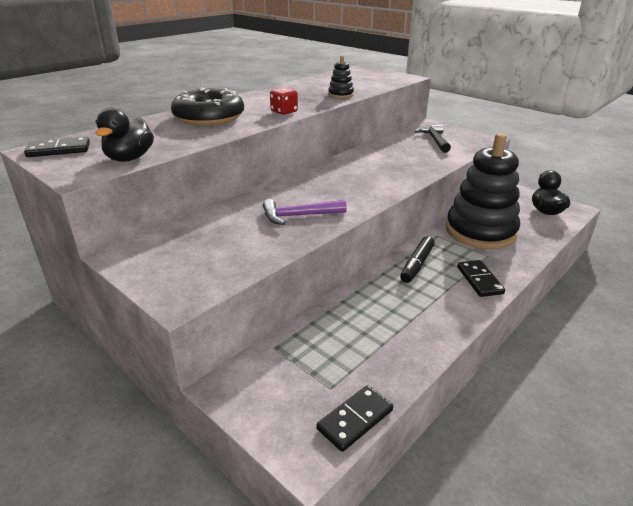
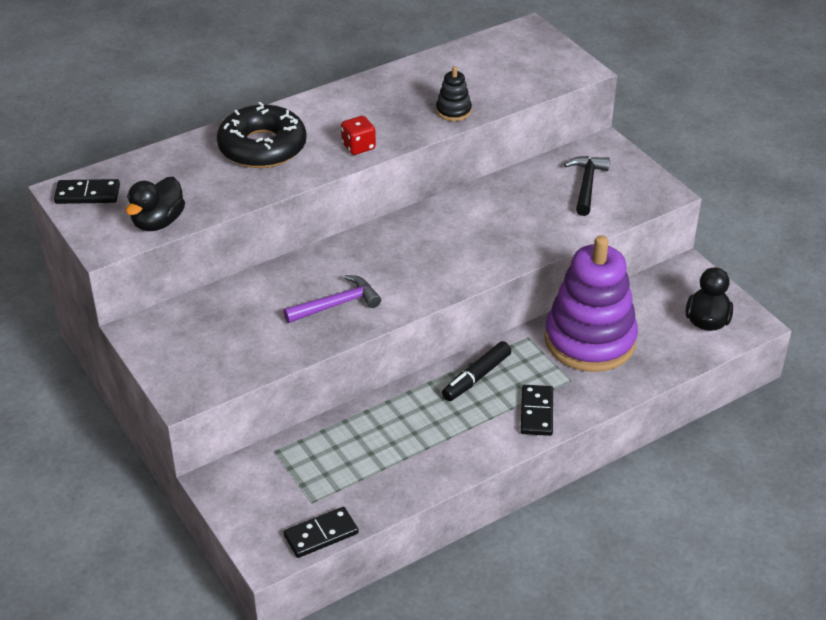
camera: 15 degrees right, 10 degrees up
(299, 216) = (336, 304): purple hammer -> purple hammer turned 150 degrees clockwise
(480, 231) = (590, 340): black stacking toy -> purple stacking toy

